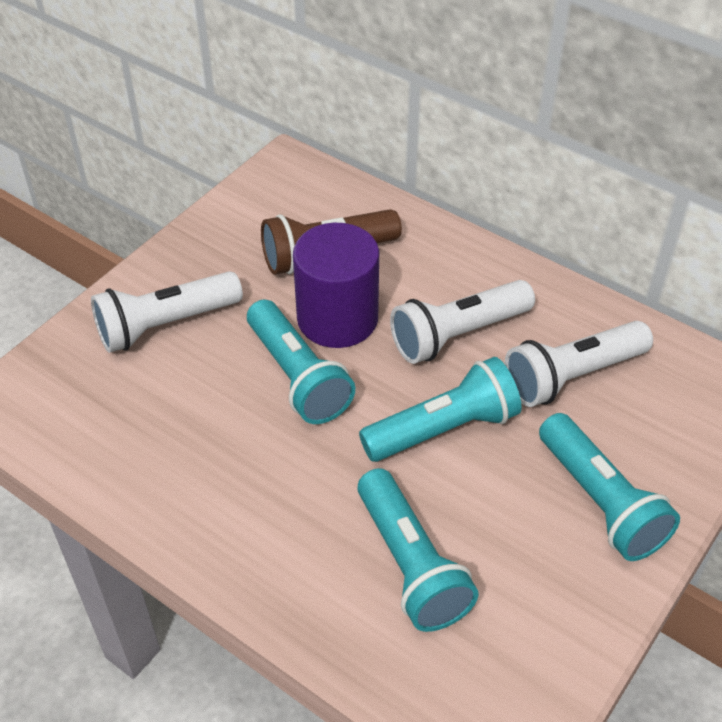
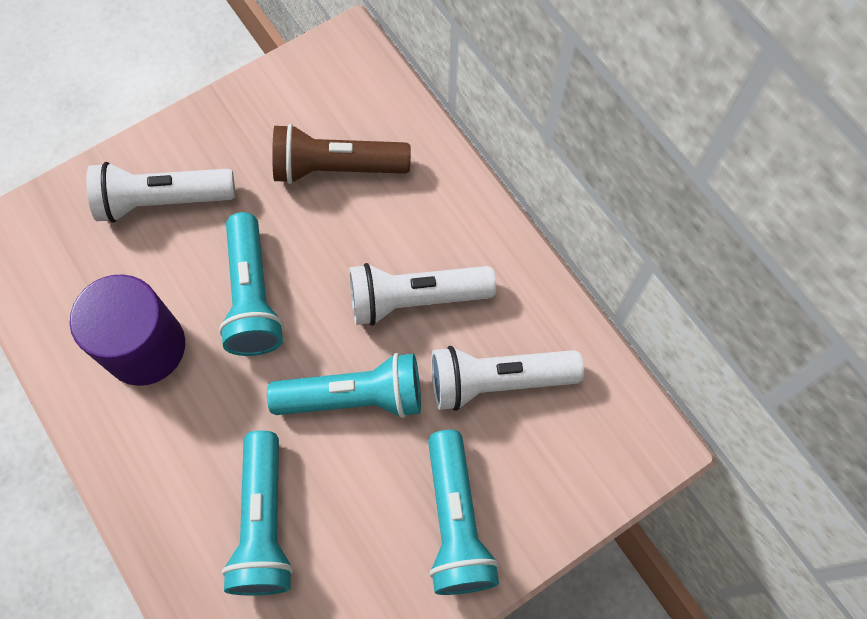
camera: 20 degrees right, 20 degrees up
(337, 318) = (315, 244): purple cylinder -> purple cylinder (145, 347)

